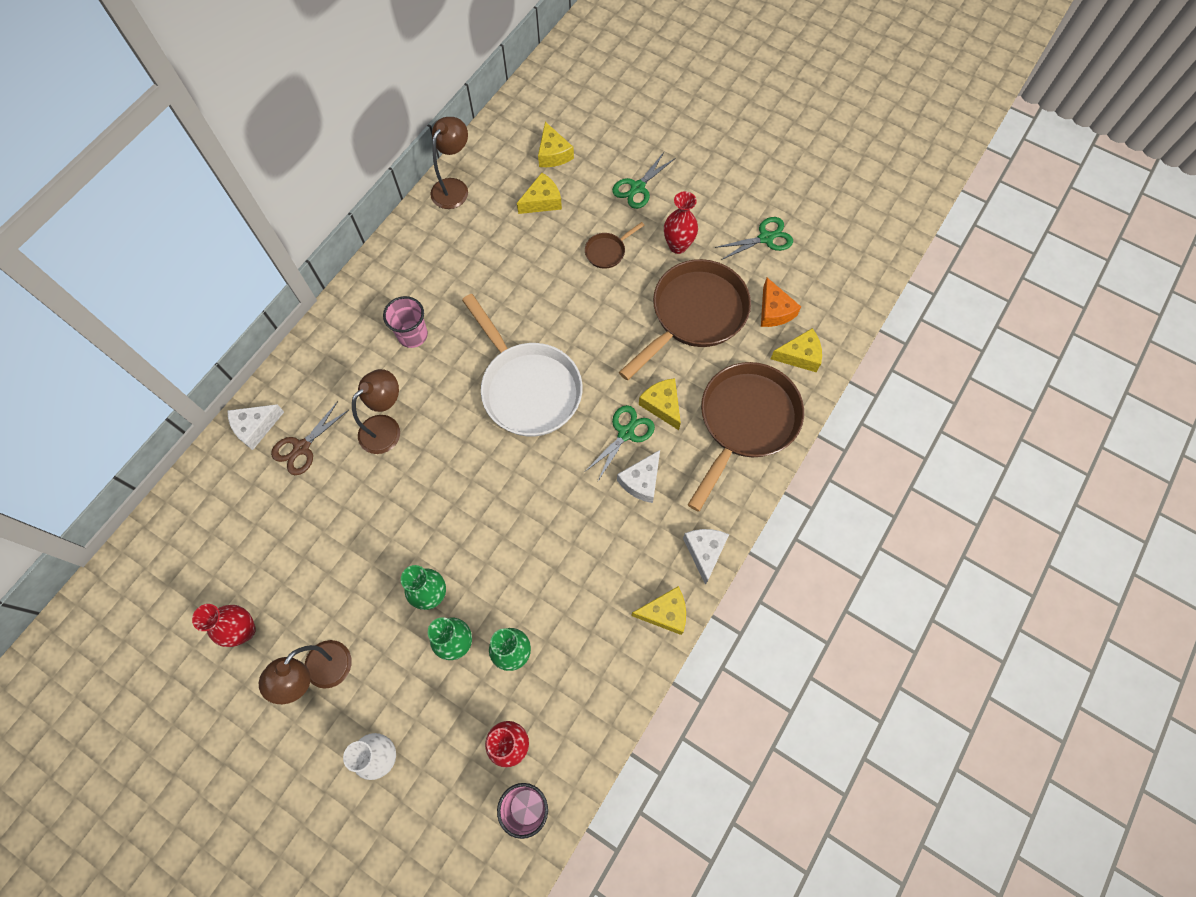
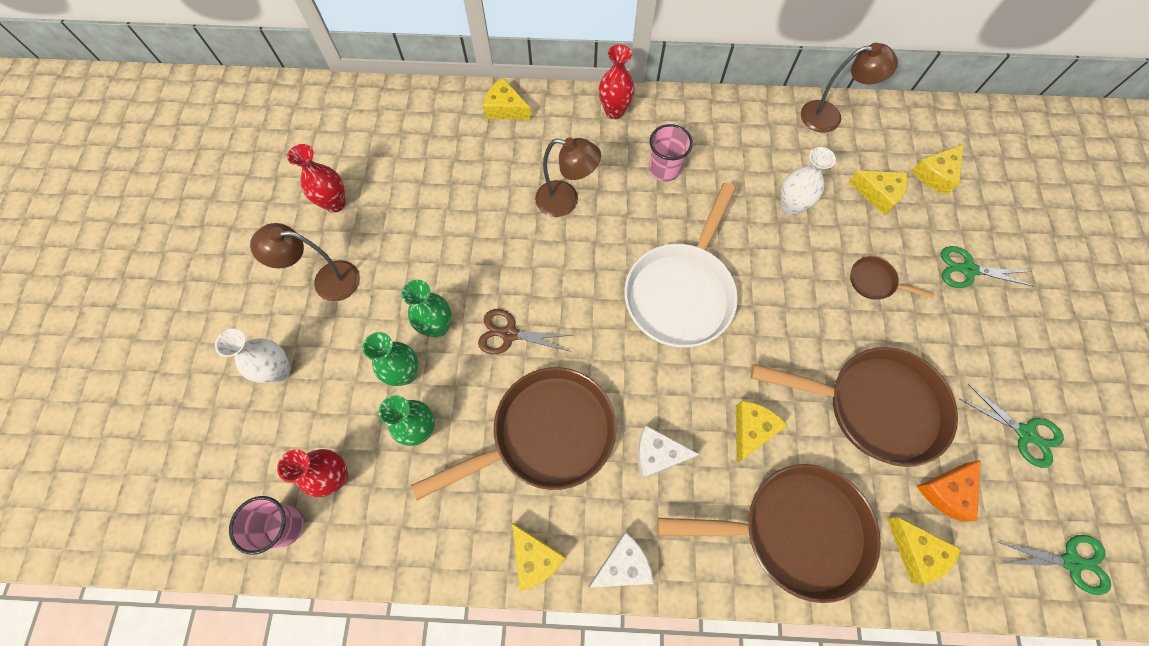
camera: 60 degrees right, 0 degrees up
(255, 427) = (505, 108): white cheese -> yellow cheese
(302, 447) = (509, 150): brown scissors -> brown scissors (509, 334)
(510, 265) = (791, 206): none -> white vase
(577, 555) = (546, 434): none -> brown pan
(625, 433) = (697, 410): green scissors -> green scissors (1070, 562)
(678, 246) = (938, 345): red vase -> red vase (614, 111)

